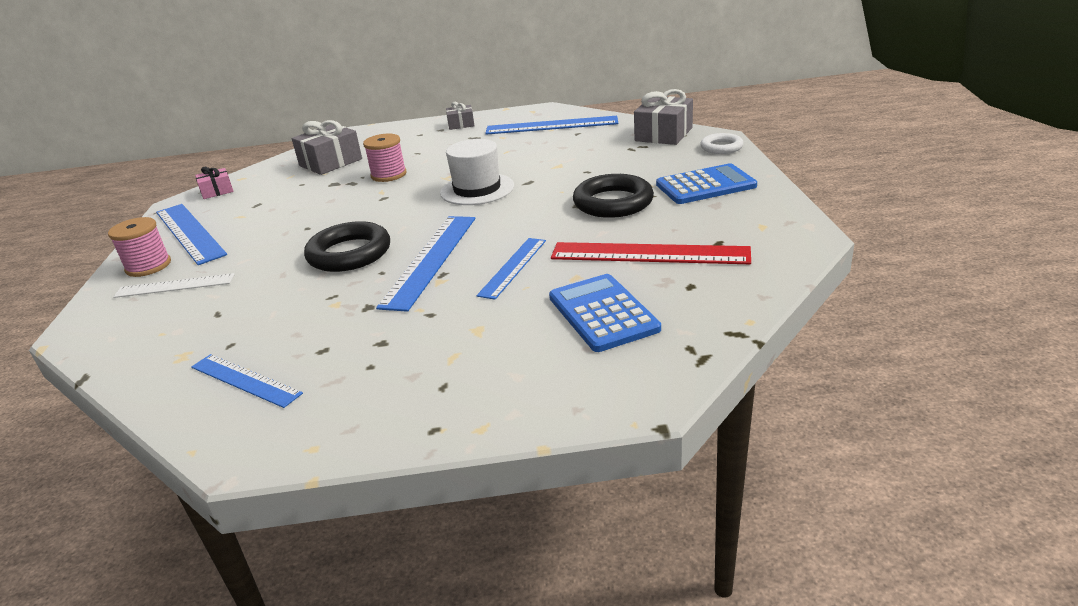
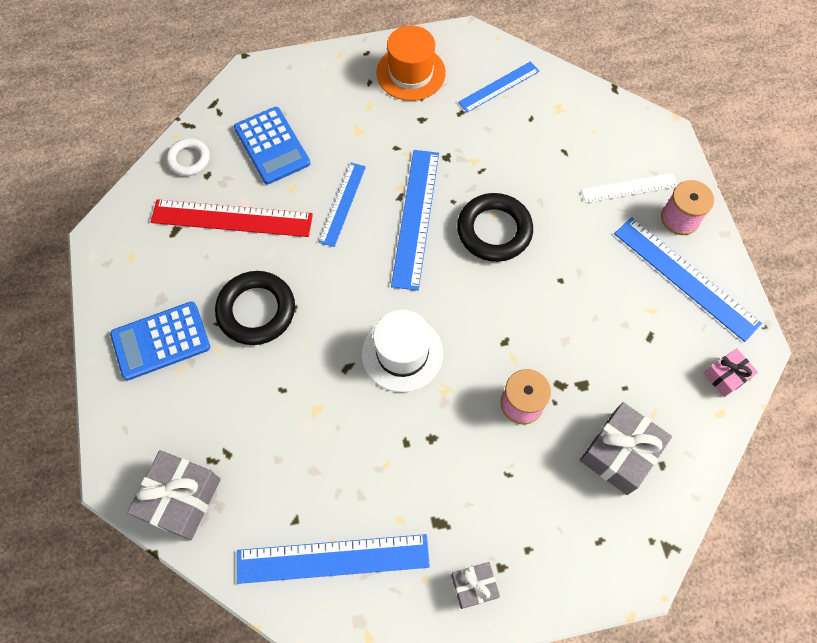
camera: 170 degrees right, 35 degrees up
(245, 380) = (499, 87): blue ruler -> blue ruler turned 60 degrees counterclockwise
(370, 398) = (411, 73): none -> orange hat
(721, 147) = (120, 443): white ring -> white ring (189, 159)

